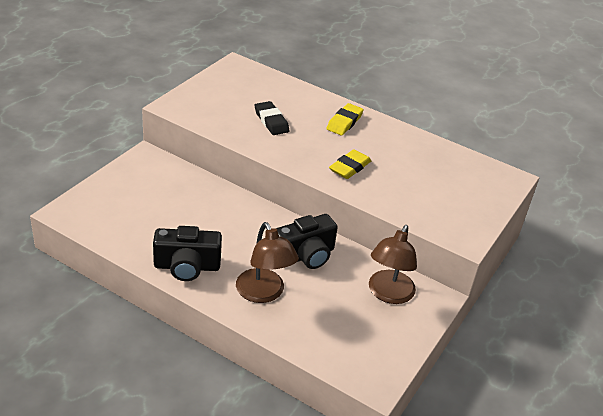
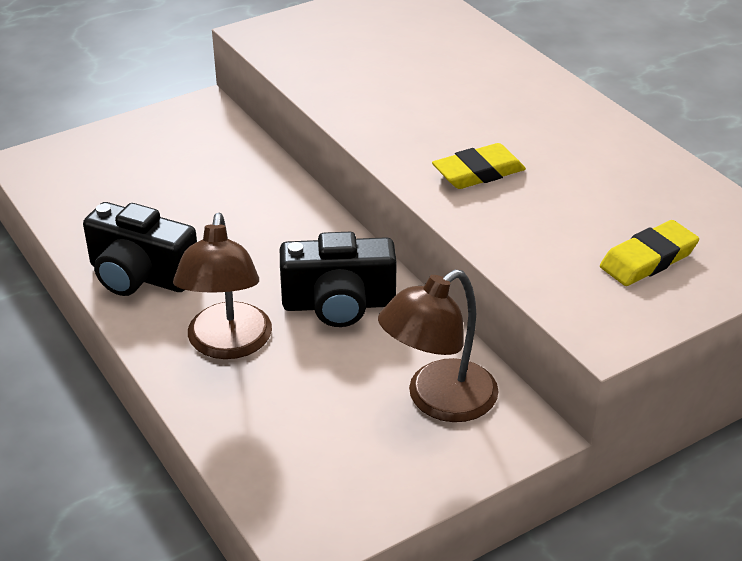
camera: 30 degrees right, 0 degrees up
(271, 121) = (399, 79): black eraser -> none
(344, 122) = (526, 102): yellow eraser -> yellow eraser (648, 259)

